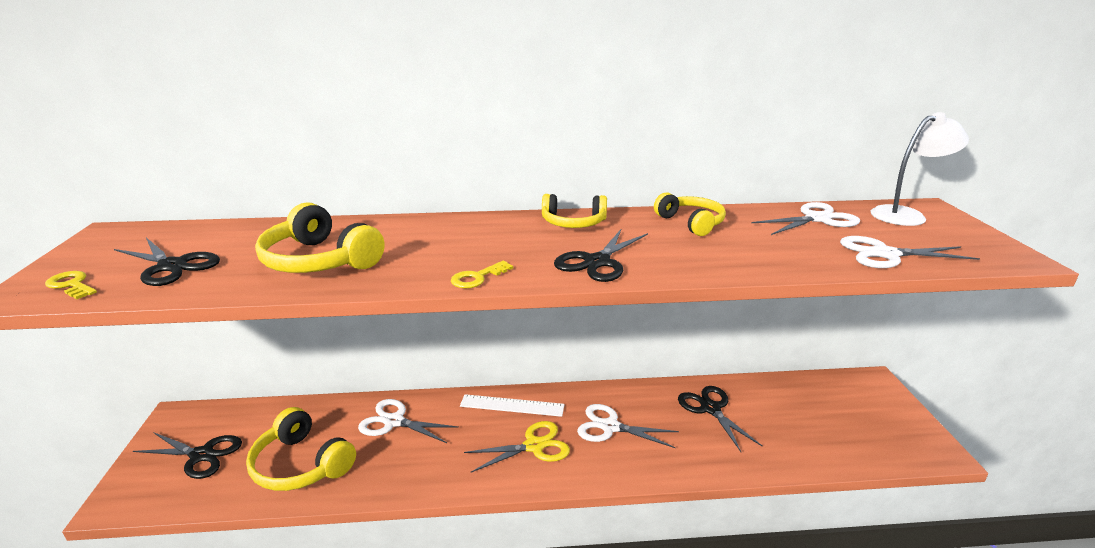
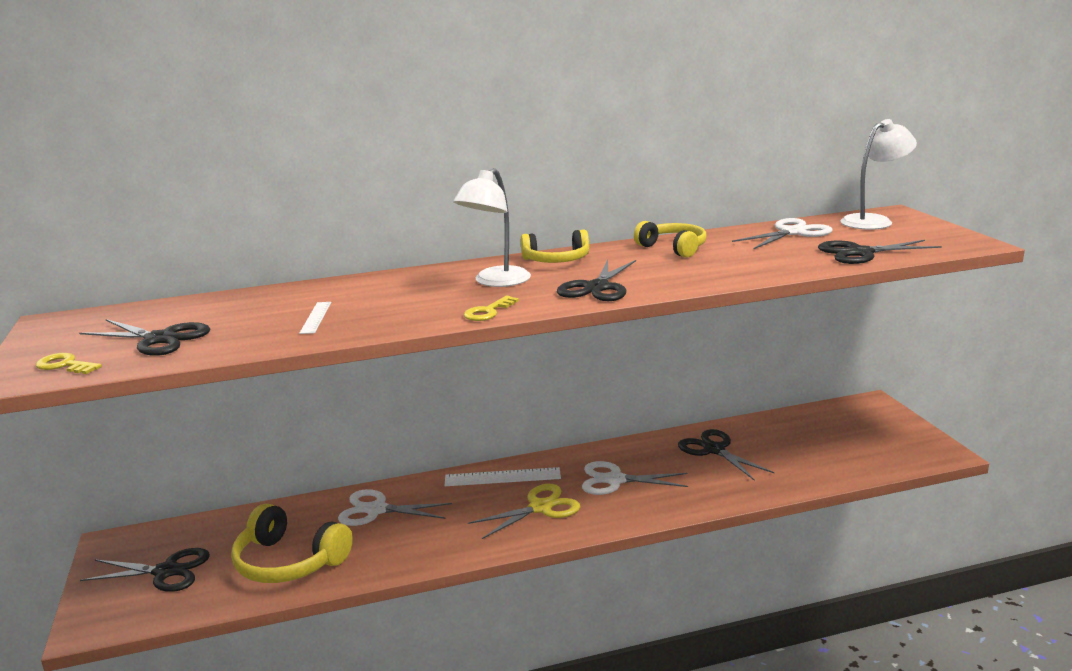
camera: 10 degrees left, 5 degrees down
(319, 260) = (316, 317): yellow headphones -> white ruler
(504, 241) = (496, 282): none -> white lamp
(885, 254) = (860, 253): white scissors -> black scissors

